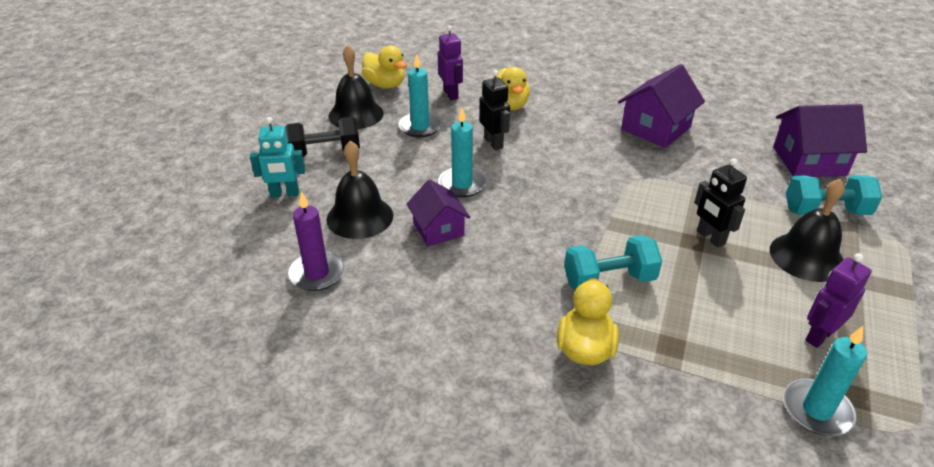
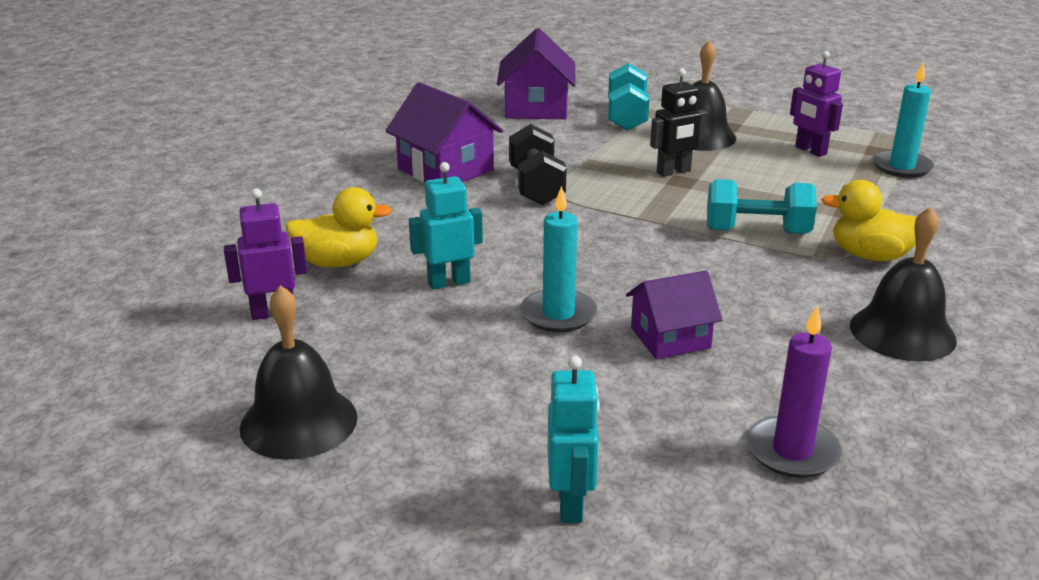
camera: 85 degrees left, 10 degrees down
(325, 153) = (436, 458): black dumbbell -> black dumbbell (536, 187)
(360, 217) = (642, 411): black bell -> black bell (902, 332)
(385, 85) = (192, 385): yellow duck -> none
(420, 127) = (376, 347): turquoise candle -> none
(493, 143) = (449, 282): black robot -> turquoise robot
(609, 281) = (757, 232): turquoise dumbbell -> turquoise dumbbell turned 75 degrees counterclockwise

